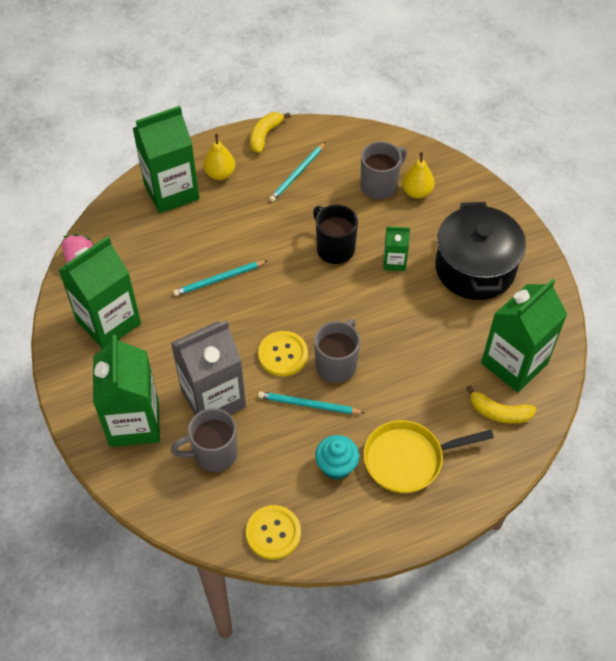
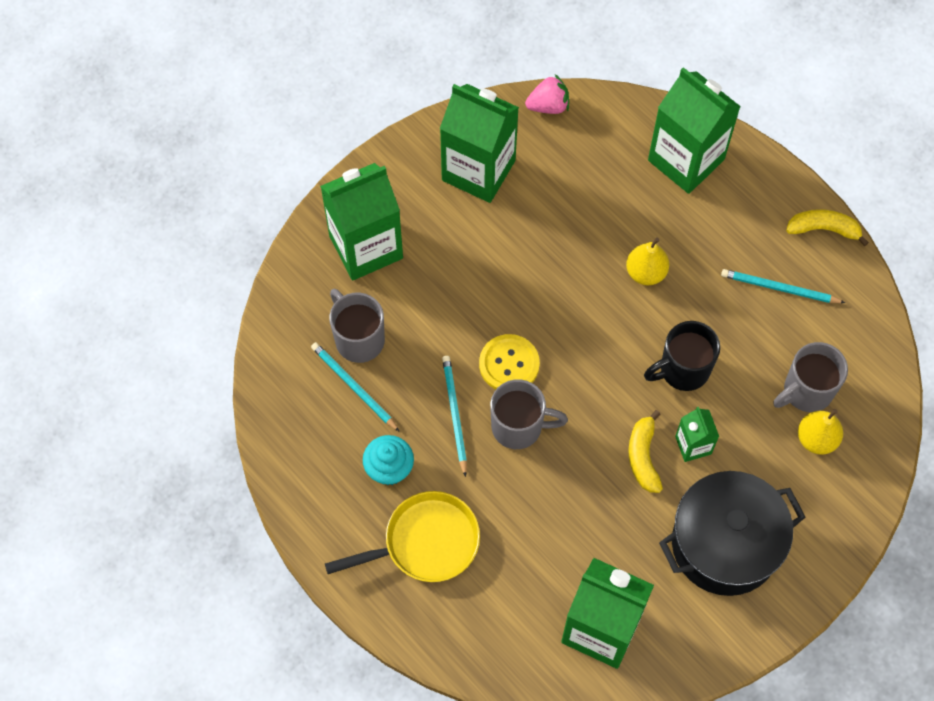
camera: 70 degrees right, 10 degrees up
(213, 398) = (424, 313): grey carton -> none
(219, 279) = (582, 259): turquoise pencil -> turquoise pencil (354, 387)
(220, 174) = (738, 202): yellow pear -> yellow pear (646, 272)
(273, 533) = (289, 431): yellow button -> none
(334, 248) = (682, 370): black mug -> black mug turned 150 degrees counterclockwise
(380, 185) = (806, 391): grey mug -> grey mug turned 120 degrees clockwise
(408, 459) = (425, 542): yellow pan -> yellow pan turned 105 degrees clockwise
(499, 412) = (525, 628): yellow banana -> yellow banana (643, 457)

